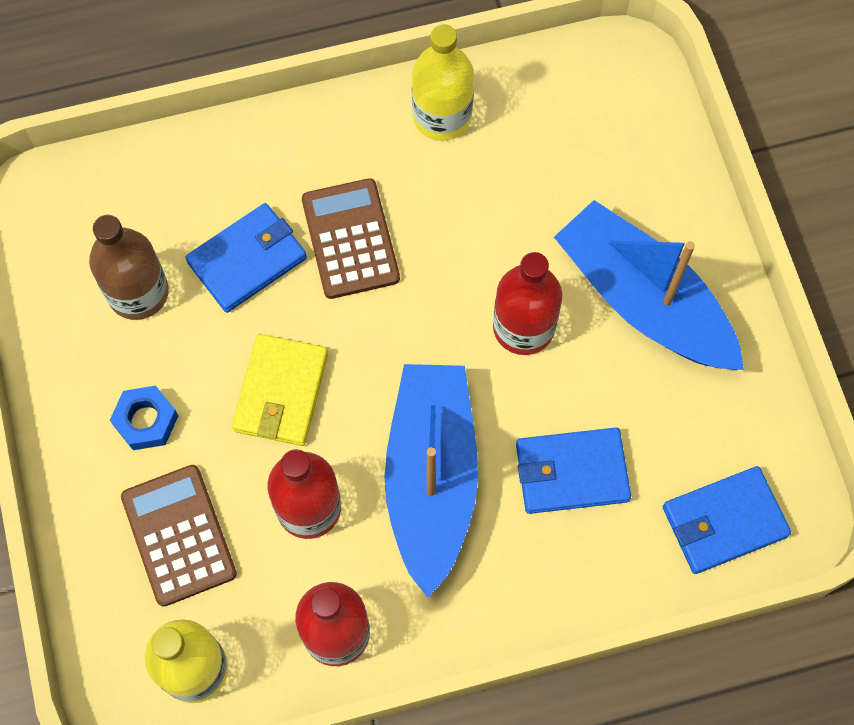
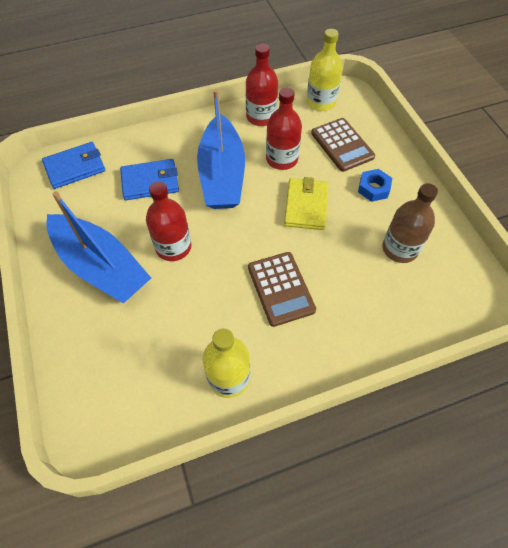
camera: 175 degrees right, 10 degrees down
(247, 260) = (341, 271): blue wallet -> none

